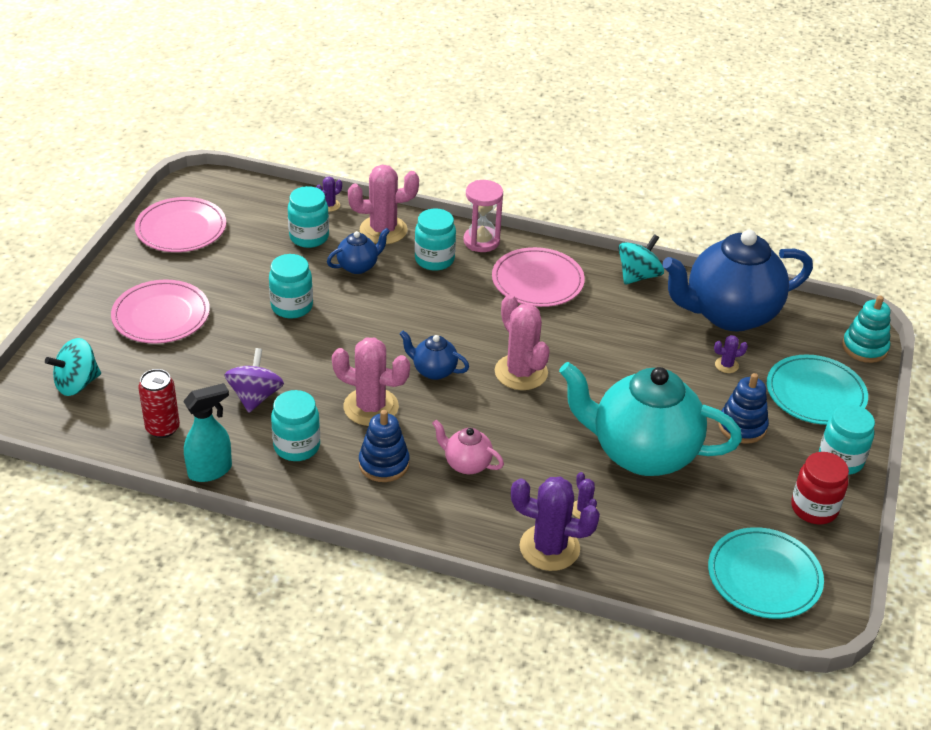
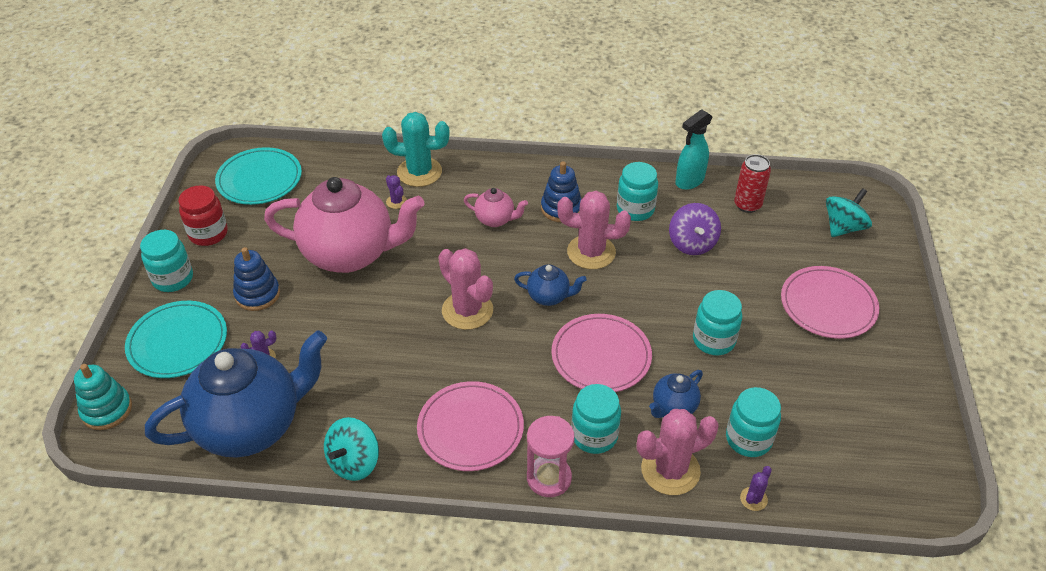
camera: 170 degrees right, 5 degrees up
(181, 229) = (894, 420): pink plate -> pink plate (601, 356)
(549, 548) = (419, 172): purple cactus -> turquoise cactus
(642, 453) = (350, 254): turquoise teapot -> pink teapot

